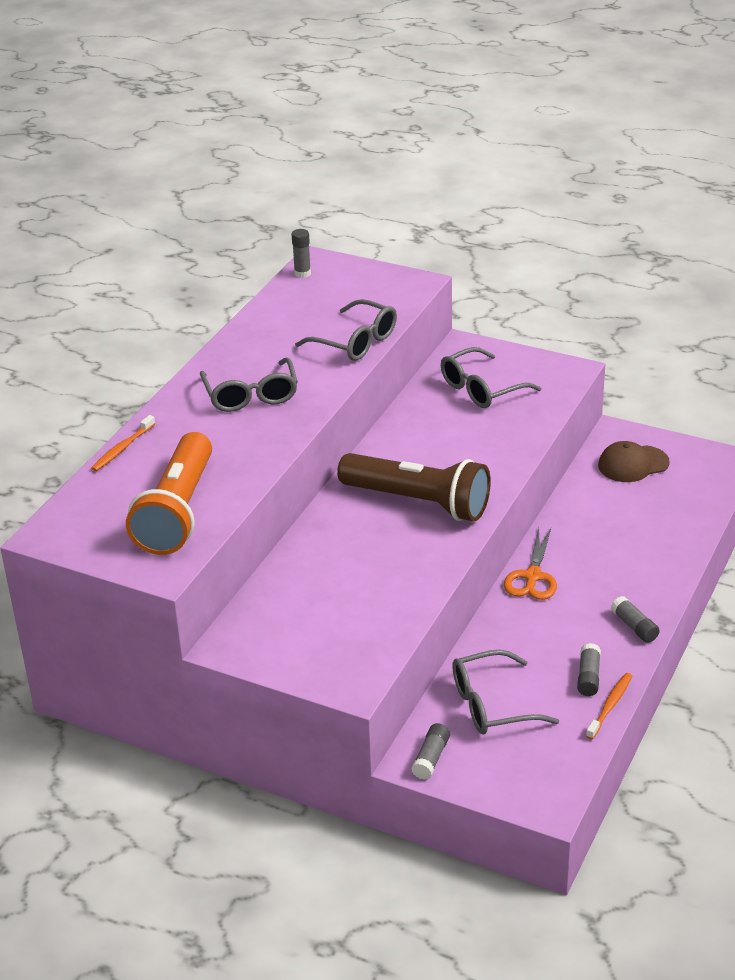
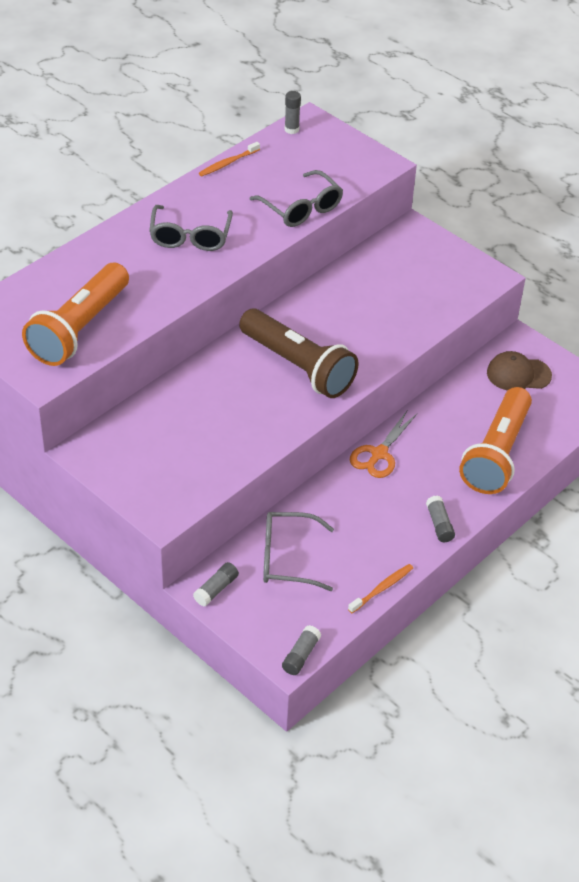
camera: 15 degrees right, 10 degrees up
(122, 448) = (65, 258): orange toothbrush -> orange toothbrush (227, 163)
(481, 389) = (405, 274): grey glasses -> none
(588, 677) = (378, 558): grey glue stick -> grey glue stick (301, 655)
(654, 544) = (496, 454): none -> orange flashlight

